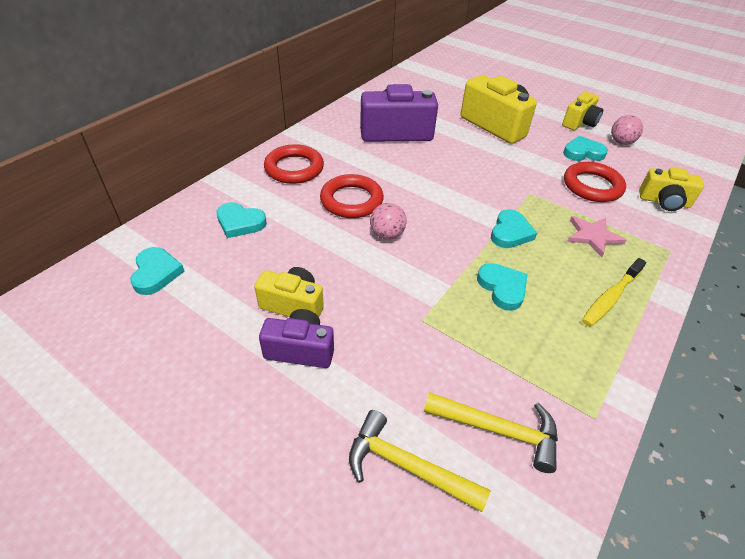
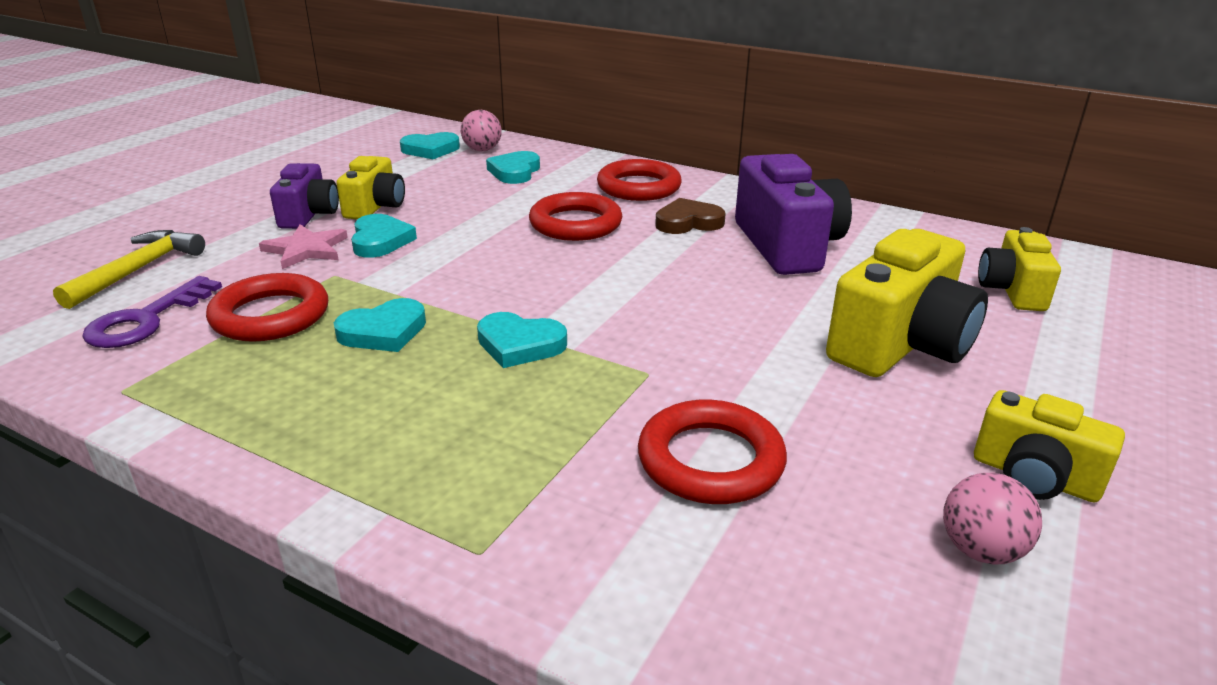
camera: 85 degrees right, 15 degrees down
(358, 158) = (688, 222): none -> brown heart
(387, 235) = (502, 249): pink ball -> pink ball (482, 150)
(486, 349) = (270, 315): none -> red ring
(498, 430) = (147, 319): yellow hammer -> purple key
(583, 152) = (864, 464): turquoise heart -> turquoise heart (380, 241)
(593, 236) = (519, 438): pink star -> pink star (306, 249)
(610, 297) = (343, 437): yellow toothbrush -> none
(664, 202) = (687, 586): yellow camera -> yellow camera (1012, 291)

